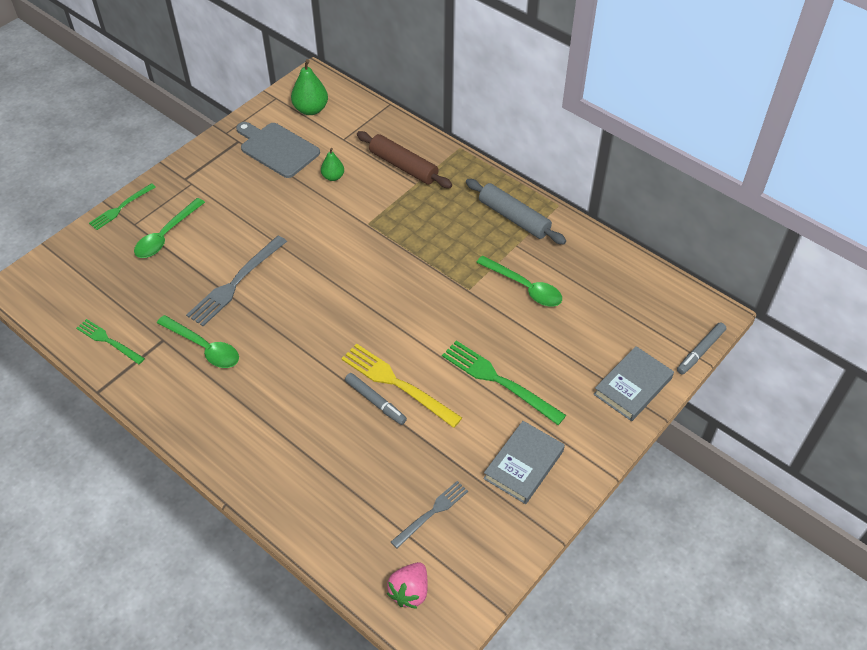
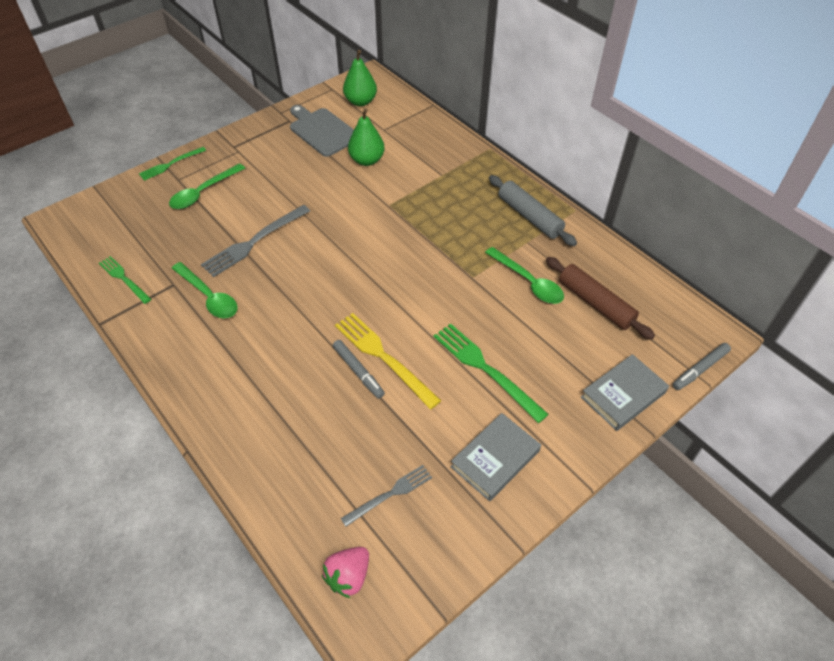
camera: 10 degrees right, 0 degrees up
(333, 177) = (367, 160): green pear -> green pear, size x1.65
(403, 166) = (434, 159): brown rolling pin -> brown rolling pin (595, 303)

